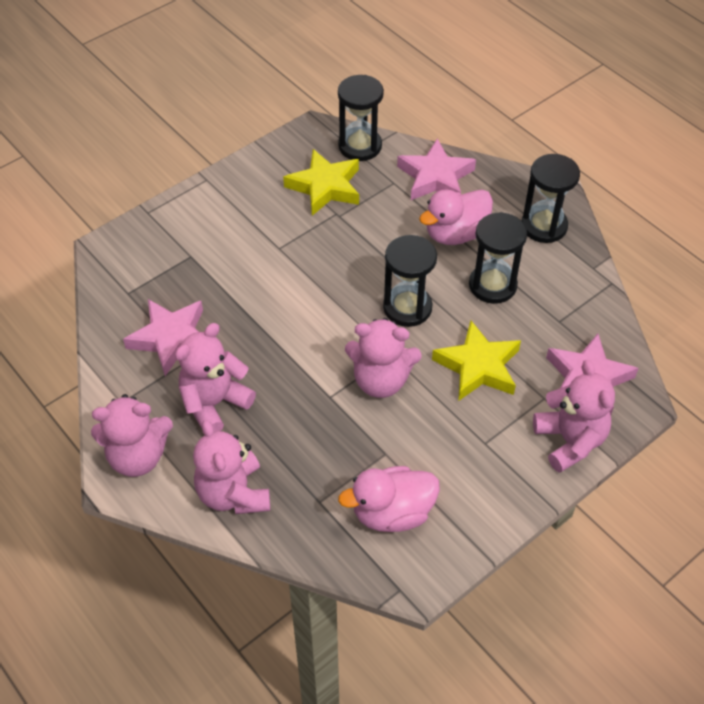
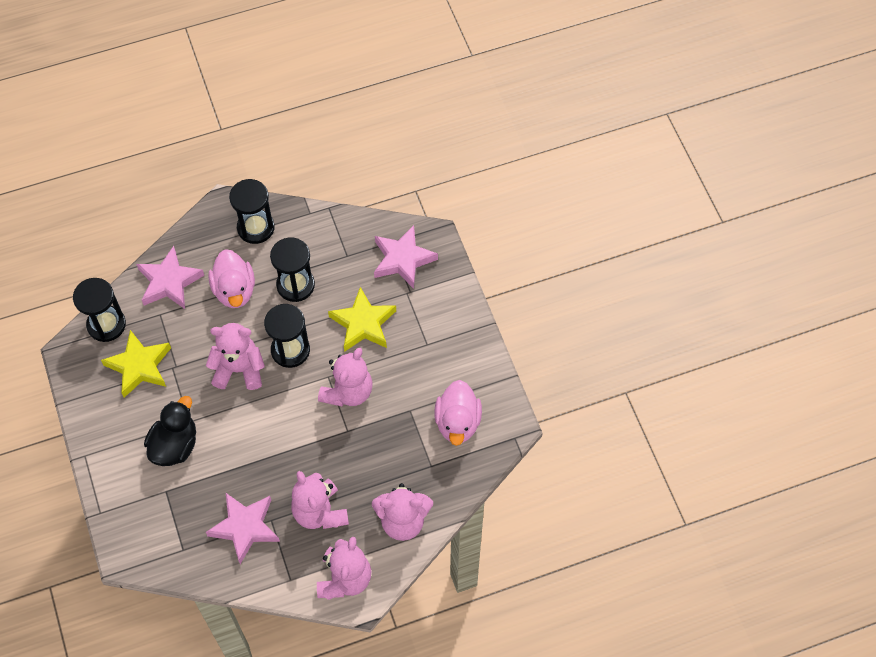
camera: 70 degrees left, 10 degrees up
(246, 245) = (175, 445): none -> black duck
(570, 441) = (446, 292): pink teddy bear -> pink teddy bear (239, 369)

